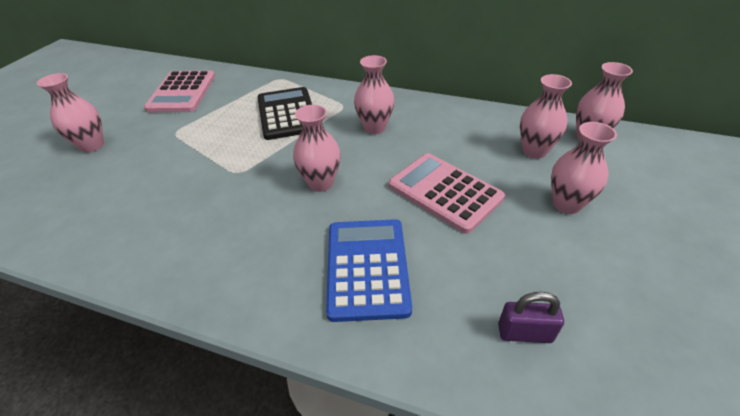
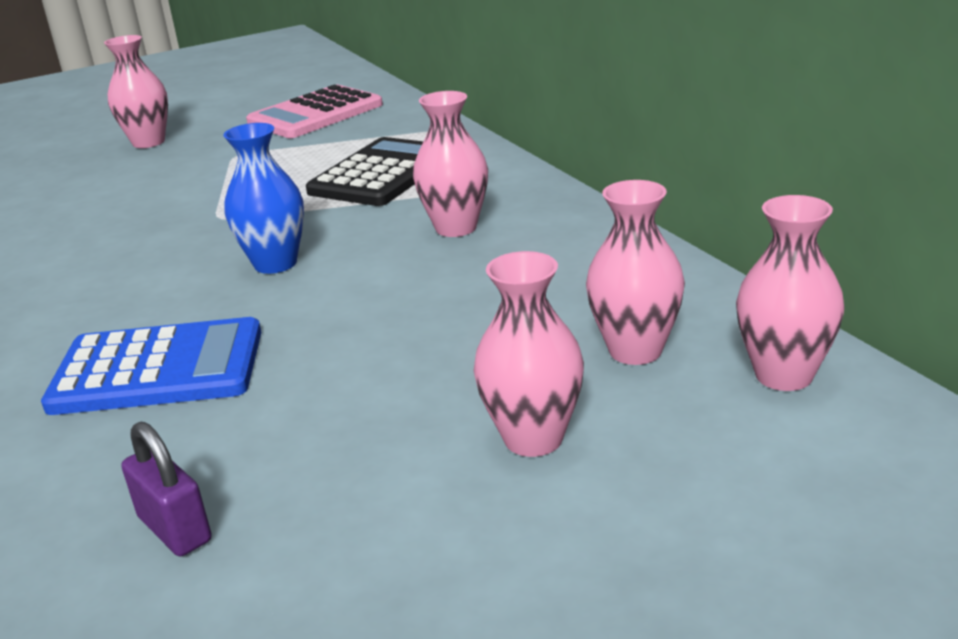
camera: 45 degrees right, 15 degrees down
(320, 183) = (275, 263): pink vase -> blue vase
(367, 268) = (158, 369): blue calculator -> blue calculator turned 45 degrees clockwise
(444, 192) = (393, 339): pink calculator -> none

